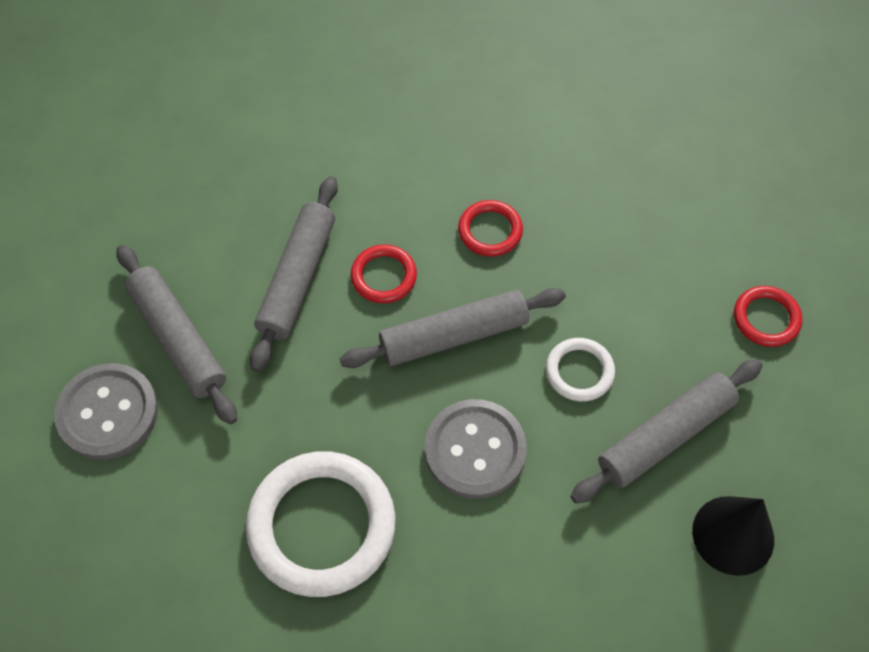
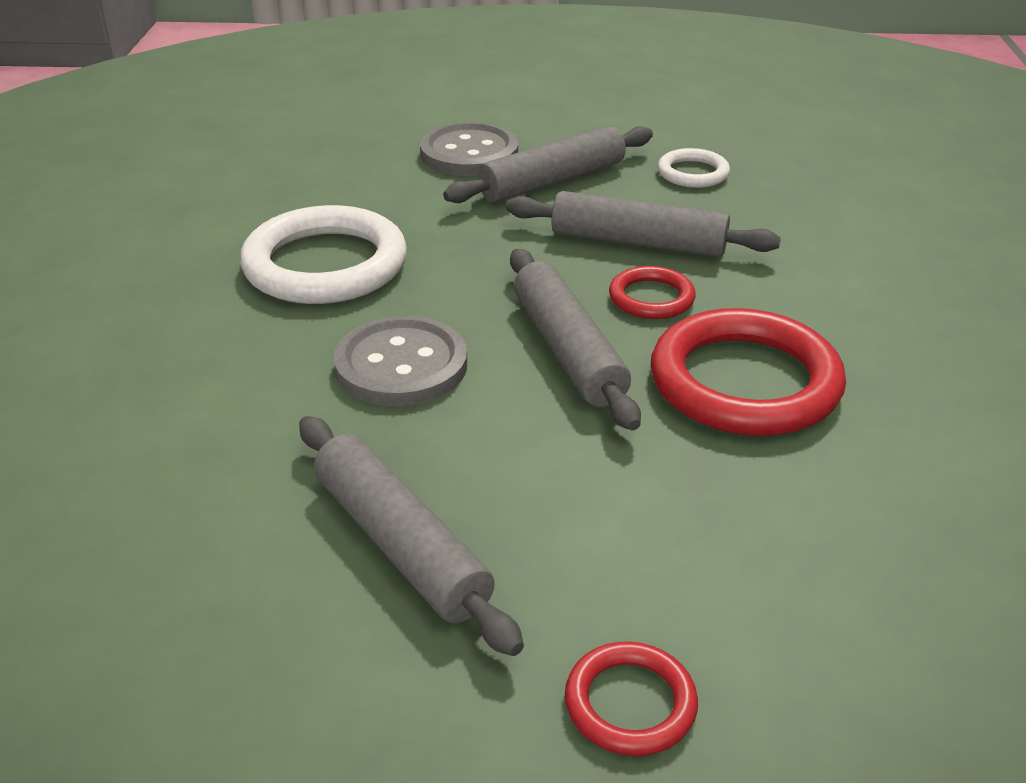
camera: 90 degrees right, 25 degrees down
(490, 231) = (744, 382): red ring -> red ring, size x2.00
(579, 371) = (514, 459): white ring -> white ring (693, 173)
(733, 535) = (220, 611): black cone -> none

